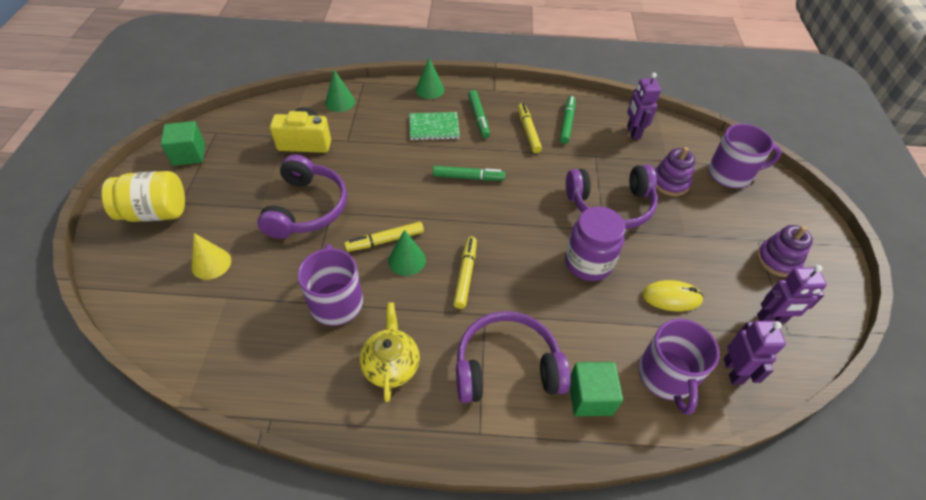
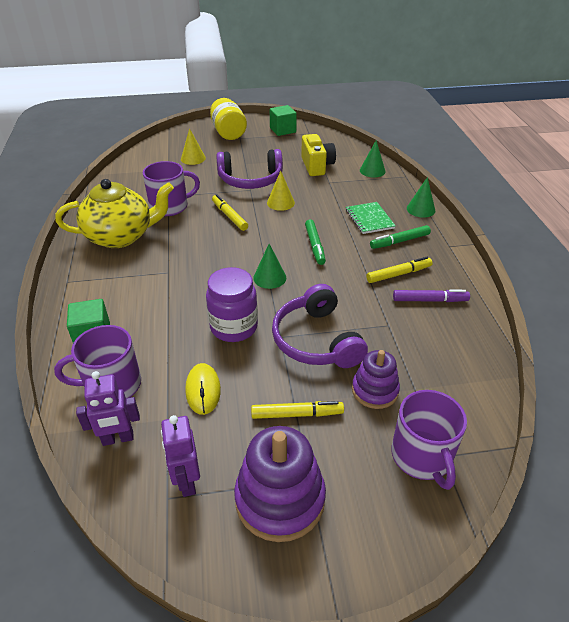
camera: 80 degrees right, 10 degrees down
(374, 189) = (280, 202): none -> yellow cone
(391, 365) = (121, 236): yellow teapot -> yellow teapot, size x1.69
(407, 260) = (213, 228): green cone -> green cone (269, 277)
(465, 275) = (204, 258): yellow marker -> yellow marker (297, 414)
(507, 366) = (120, 288): purple headphones -> none
(567, 123) = (430, 300): green marker -> purple marker
(633, 132) = (448, 355): purple robot -> none
(777, 260) = (280, 499): purple stacking toy -> purple stacking toy, size x1.63

